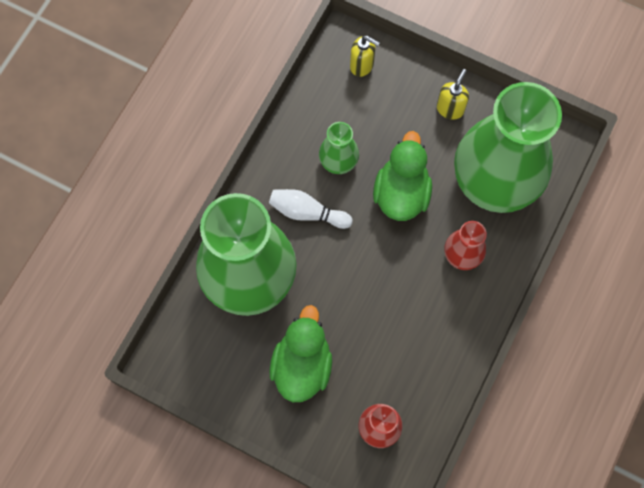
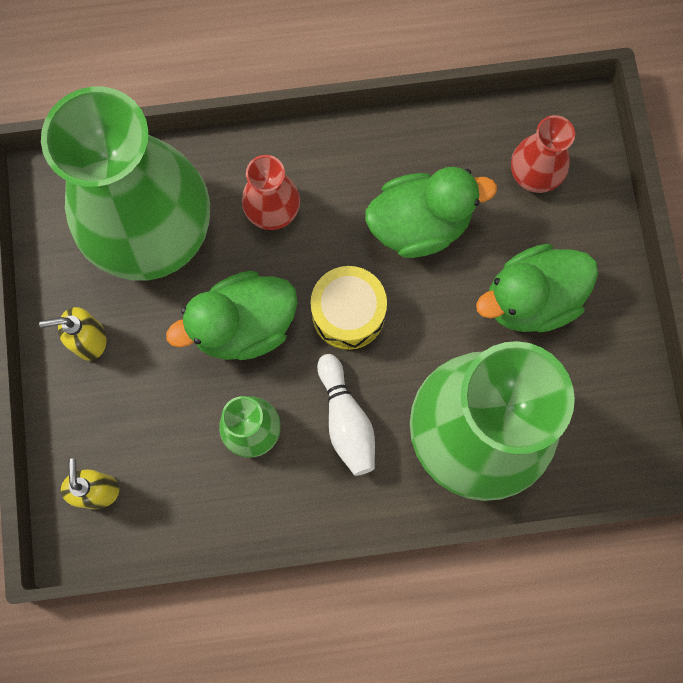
camera: 125 degrees left, 5 degrees up
(368, 255) = (348, 313): none -> yellow drum
(394, 333) = (419, 224): none -> green duck

